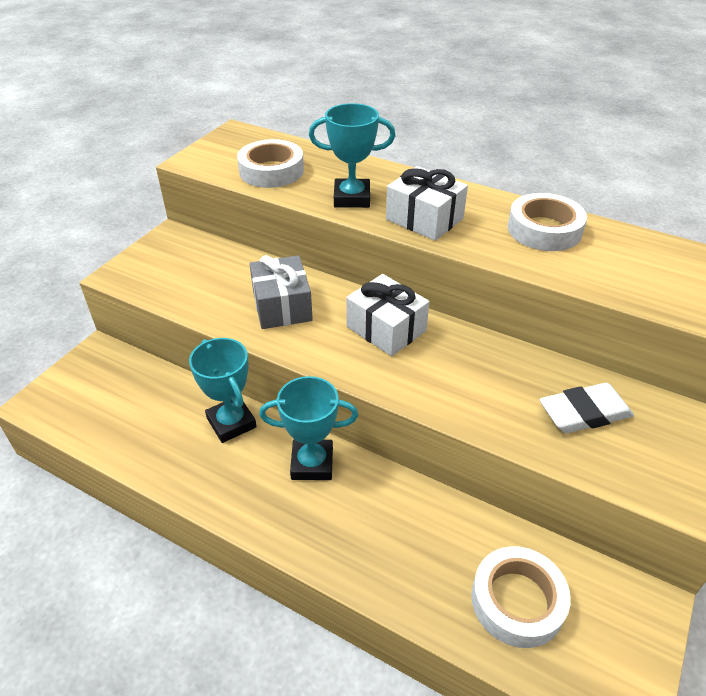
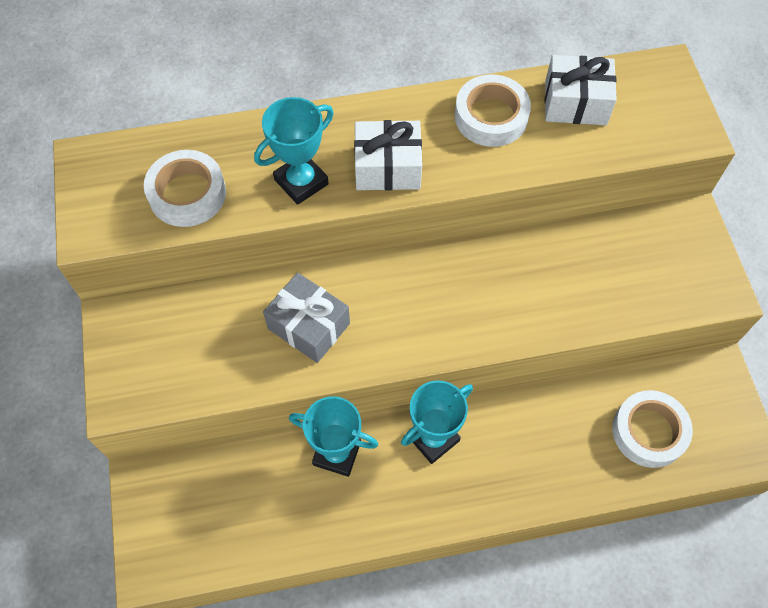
camera: 40 degrees left, 20 degrees up
(386, 329) = (415, 288): white gift -> white gift (575, 103)
(584, 413) = (614, 265): white eraser -> none

